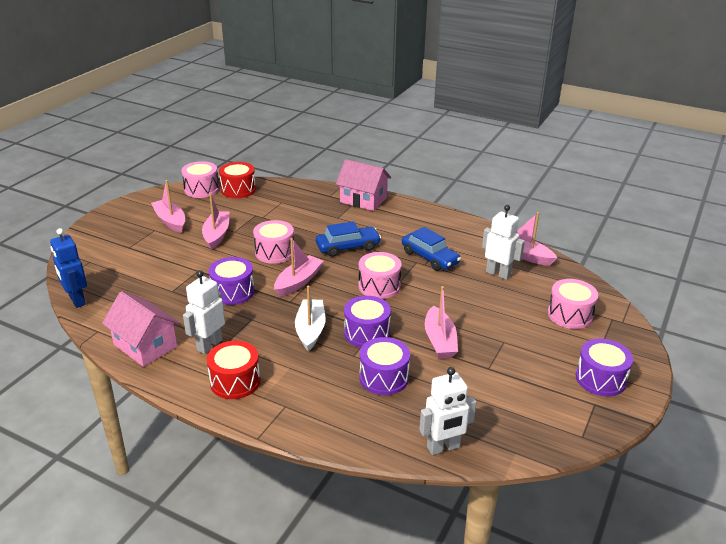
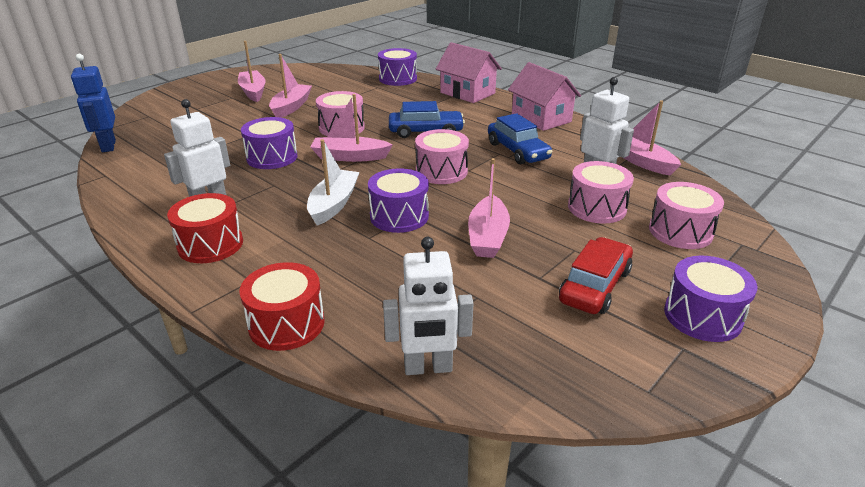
camera: 15 degrees right, 0 degrees up
(145, 345) = (141, 195): pink house -> pink house (541, 118)
(201, 189) = (303, 70): pink drum -> pink drum (596, 208)
(238, 190) = (339, 73): red drum -> red drum (286, 324)
(298, 282) = (350, 157): pink boat -> pink boat turned 135 degrees counterclockwise
(384, 378) = (393, 267): purple drum -> purple drum (398, 79)
(527, 368) = (595, 286): none -> red car

